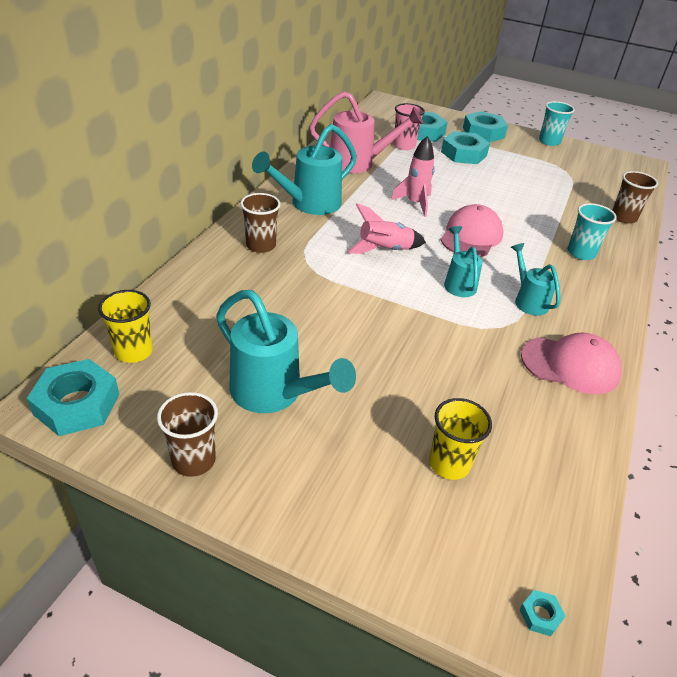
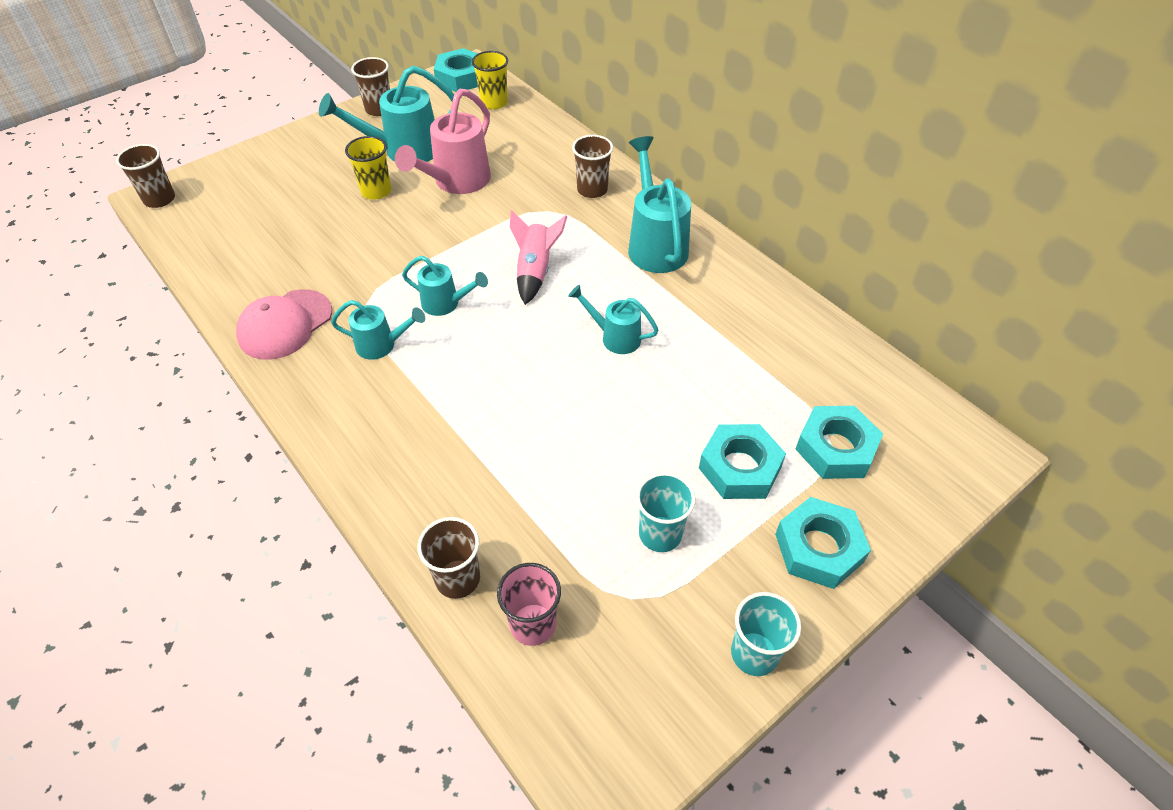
camera: 120 degrees right, 10 degrees up
(358, 163) = (744, 322): pink watering can -> pink watering can (457, 182)
(404, 145) = (788, 399): pink cup -> pink cup (533, 624)
(415, 203) = (615, 337): pink rocket -> turquoise watering can
(449, 464) = (275, 207): yellow cup -> yellow cup (376, 191)
(471, 236) = (518, 357): pink cap -> none
(540, 615) = (159, 199): turquoise nut -> brown cup
(581, 253) = (418, 453): turquoise cup -> turquoise cup (660, 534)

